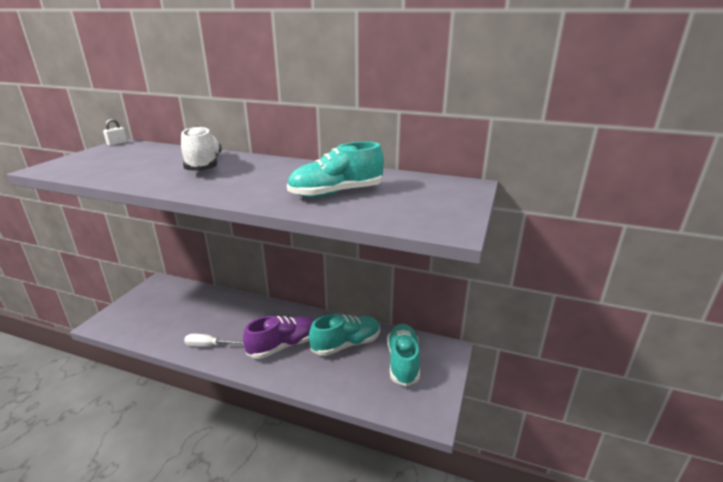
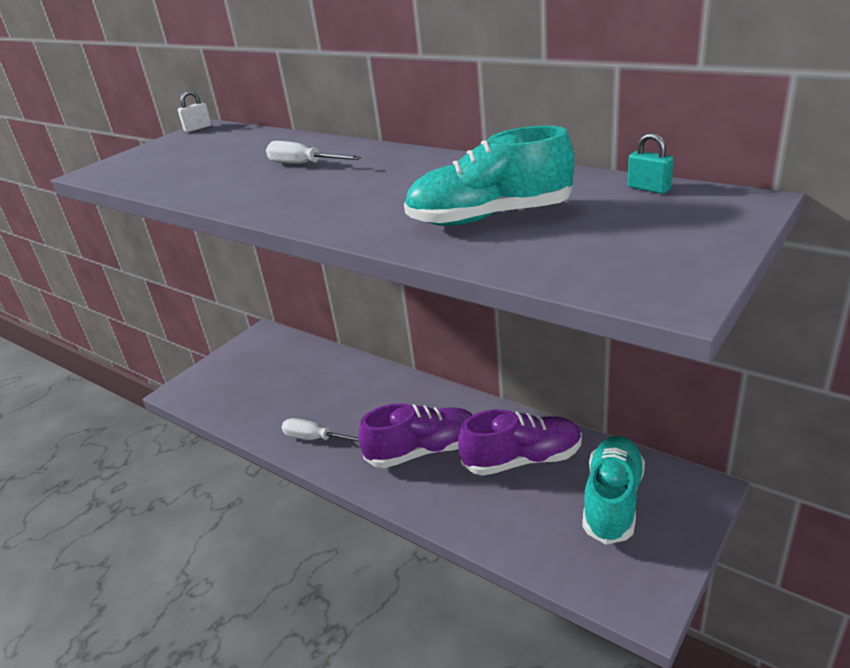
camera: 20 degrees right, 5 degrees up
(204, 165) = (303, 164): white shoe -> white screwdriver
(346, 344) = (522, 460): turquoise shoe -> purple shoe
(419, 178) = (648, 188): none -> turquoise padlock

